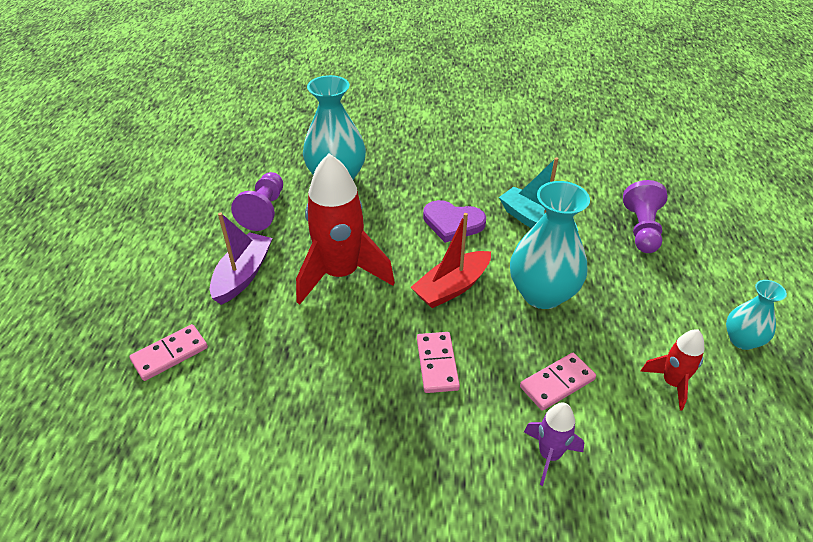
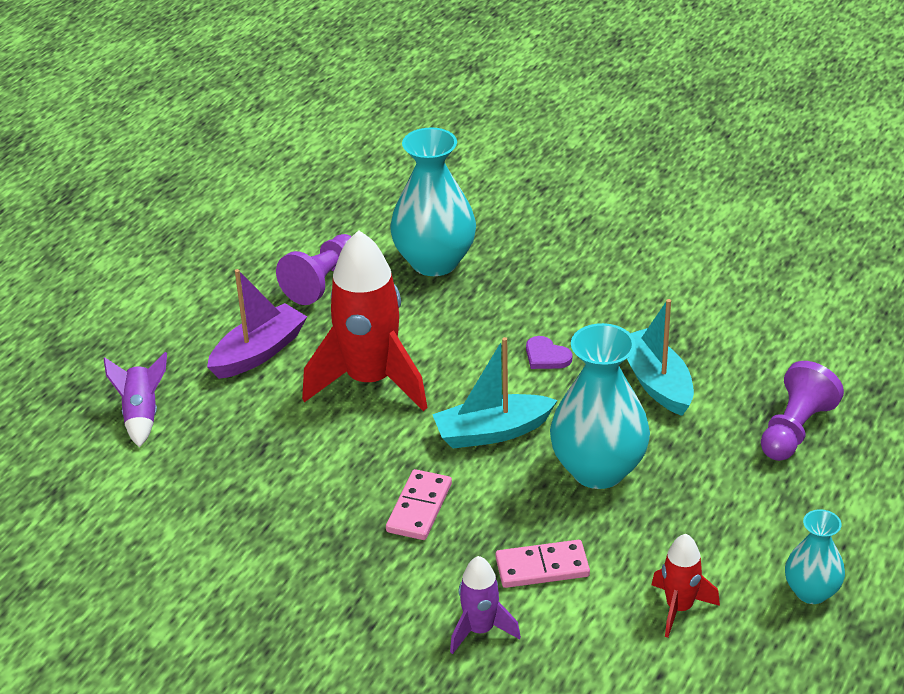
camera: 25 degrees right, 5 degrees down
(170, 354) = (141, 415): pink domino -> purple rocket
(452, 287) = (492, 432): red boat -> turquoise boat
(453, 223) = (546, 356): purple heart -> purple heart, size x0.59

